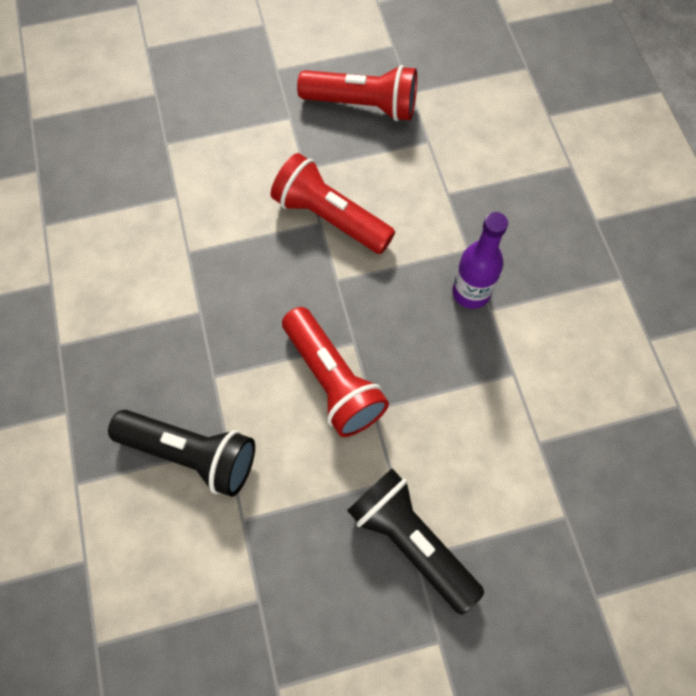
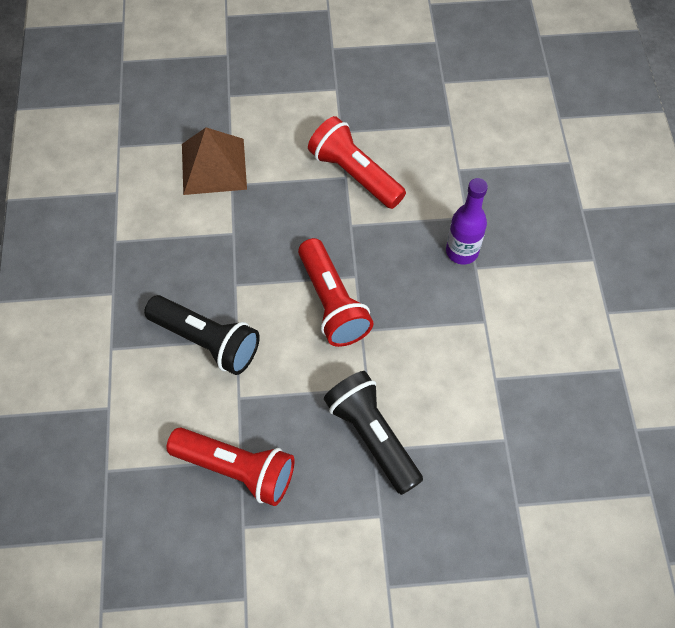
camera: 10 degrees right, 5 degrees down
(162, 232) = (214, 166): none -> brown pyramid
(363, 105) = (400, 87): red flashlight -> red flashlight (237, 470)

